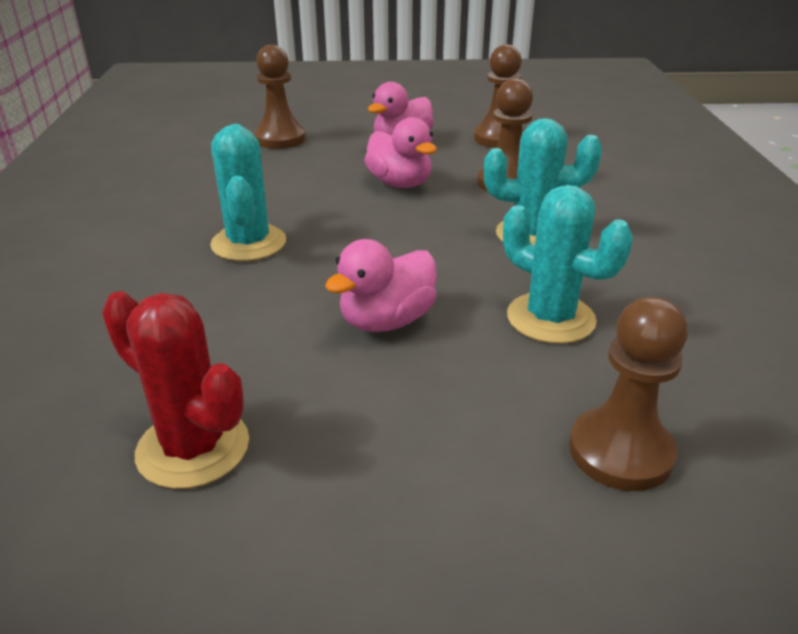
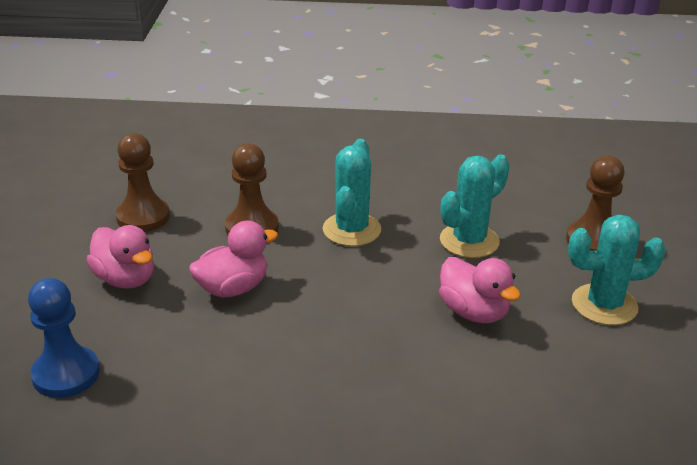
camera: 85 degrees left, 0 degrees up
(193, 448) = (623, 404): red cactus -> none
(248, 243) = (342, 390): turquoise cactus -> turquoise cactus (604, 305)
(280, 139) = (66, 374): brown pawn -> blue pawn

